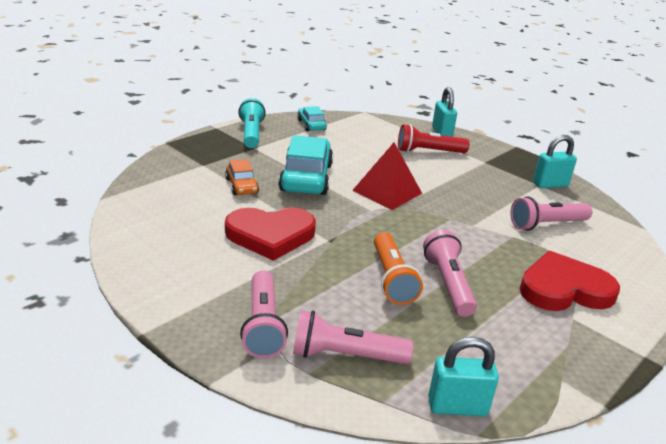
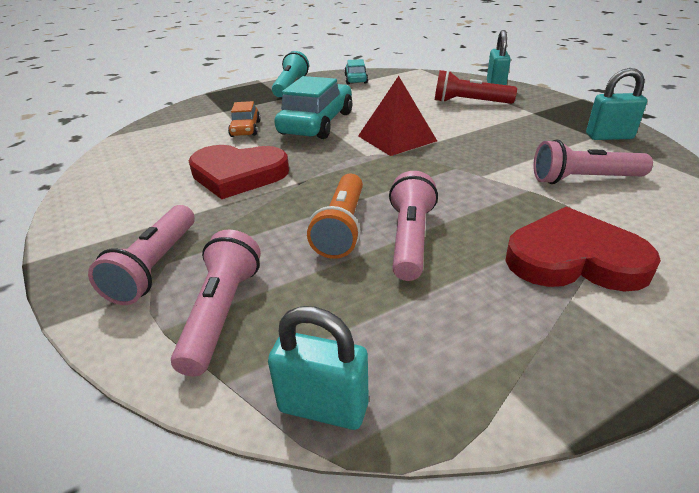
camera: 20 degrees right, 5 degrees up
(345, 355) = (222, 313): pink flashlight -> pink flashlight turned 75 degrees clockwise

